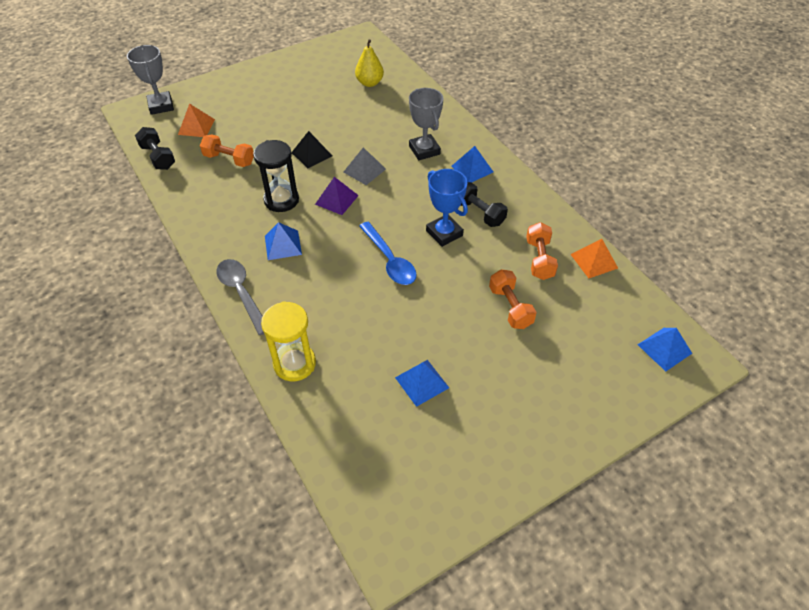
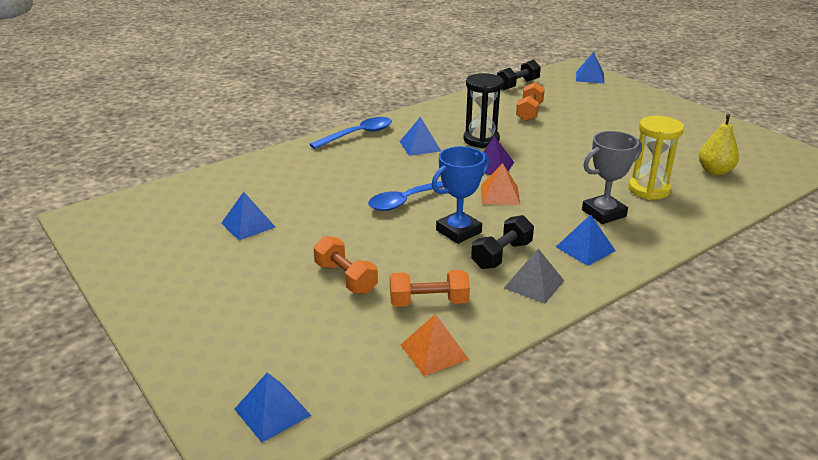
camera: 85 degrees right, 20 degrees down
(161, 106) = (590, 77): grey trophy -> blue pyramid
(196, 127) = (569, 94): orange pyramid -> orange pyramid (500, 195)
(241, 293) = (358, 135): grey spoon -> blue spoon
(294, 363) = (278, 163): yellow hourglass -> yellow hourglass (648, 189)
(311, 154) = (558, 148): black pyramid -> none
(364, 170) = (546, 178): grey pyramid -> grey pyramid (534, 284)
(510, 307) = (346, 278): orange dumbbell -> orange dumbbell turned 75 degrees clockwise

